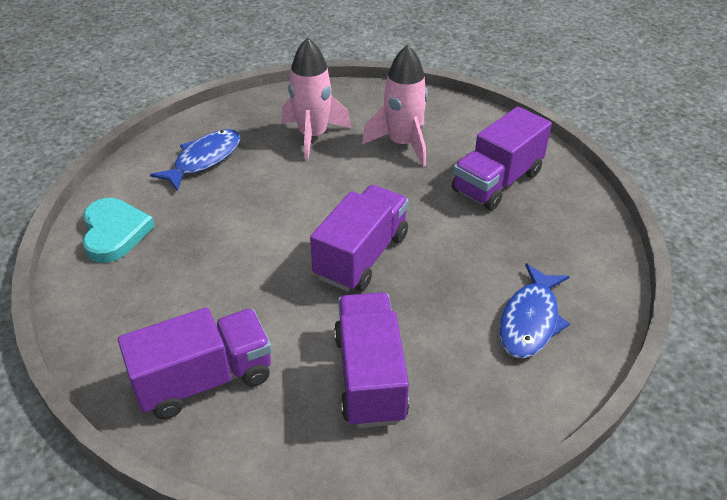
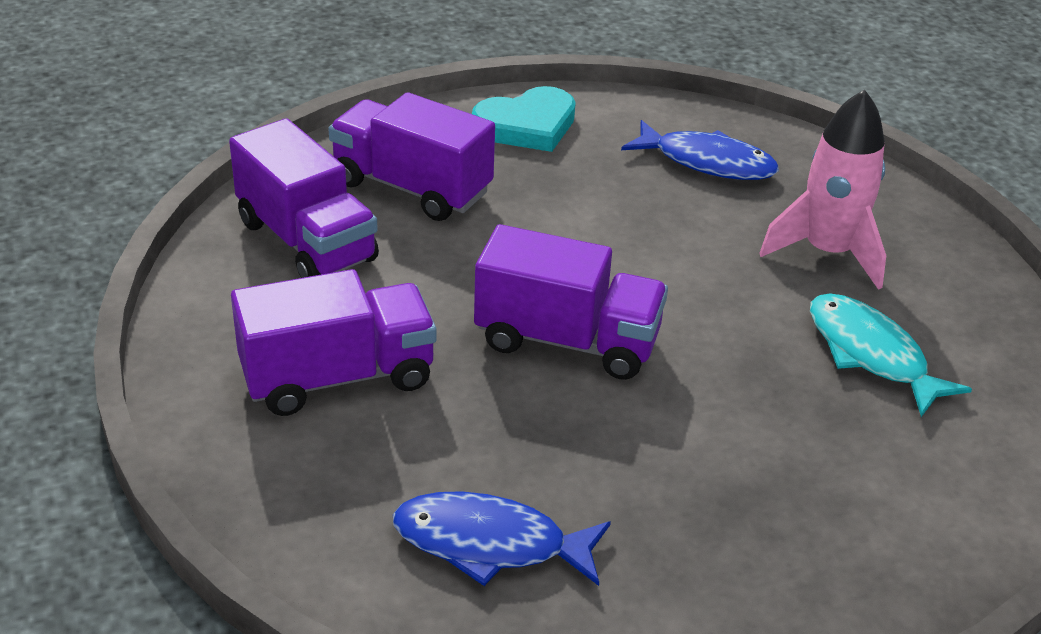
camera: 75 degrees right, 5 degrees down
(403, 144) = (871, 354): pink rocket -> turquoise fish
(497, 182) = (832, 485): purple truck -> purple truck (411, 188)

